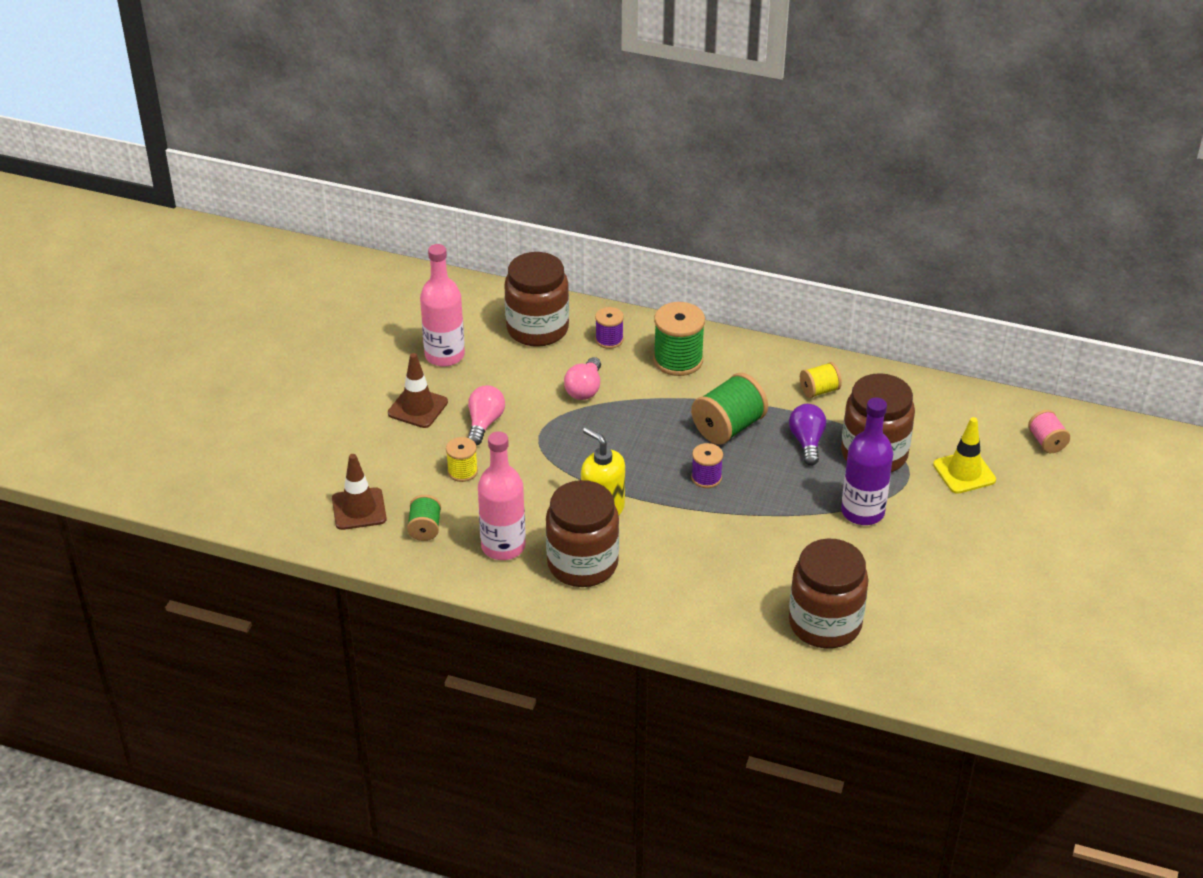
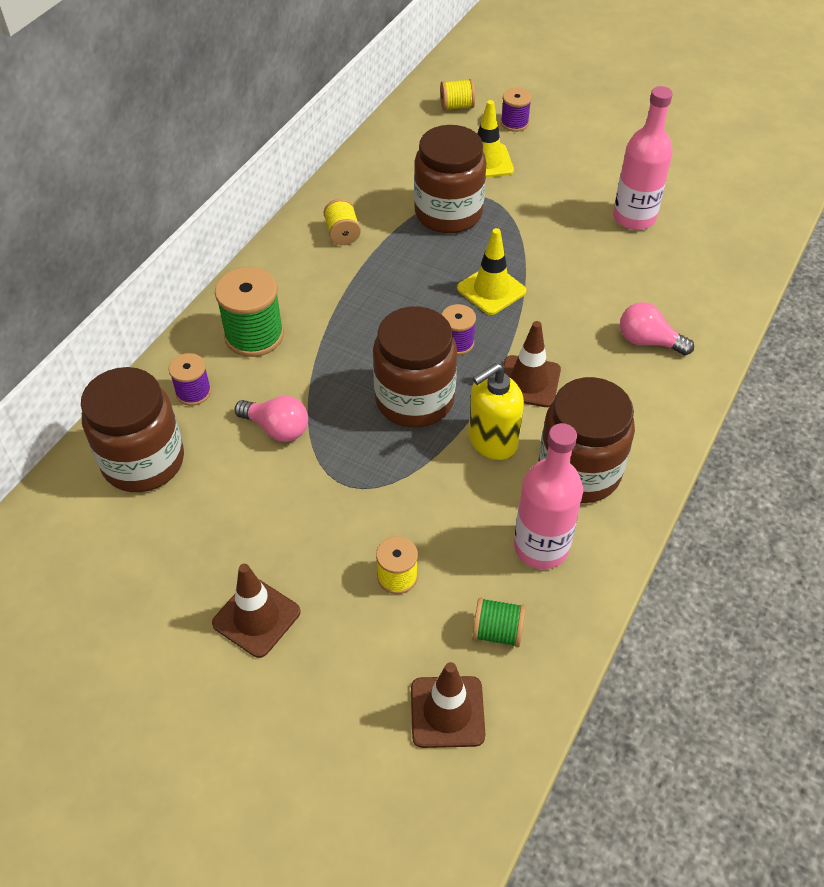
camera: 80 degrees left, 10 degrees up
(444, 355) = (157, 573): pink bottle -> pink bottle (634, 218)
(484, 423) = (310, 541): pink light bulb -> pink light bulb (648, 341)
(673, 526) = (528, 381): none -> brown traffic cone
(728, 427) = (380, 312): green spool -> none
(779, 493) = (491, 290): none -> yellow traffic cone
(807, 442) = (419, 256): purple light bulb -> none
(825, 624) = (679, 290): brown jar -> brown jar (414, 400)
(862, 512) = (528, 236): purple bottle -> none
(1038, 487) = (514, 123): none -> purple spool
(1046, 442) = (457, 106): pink spool -> yellow spool

